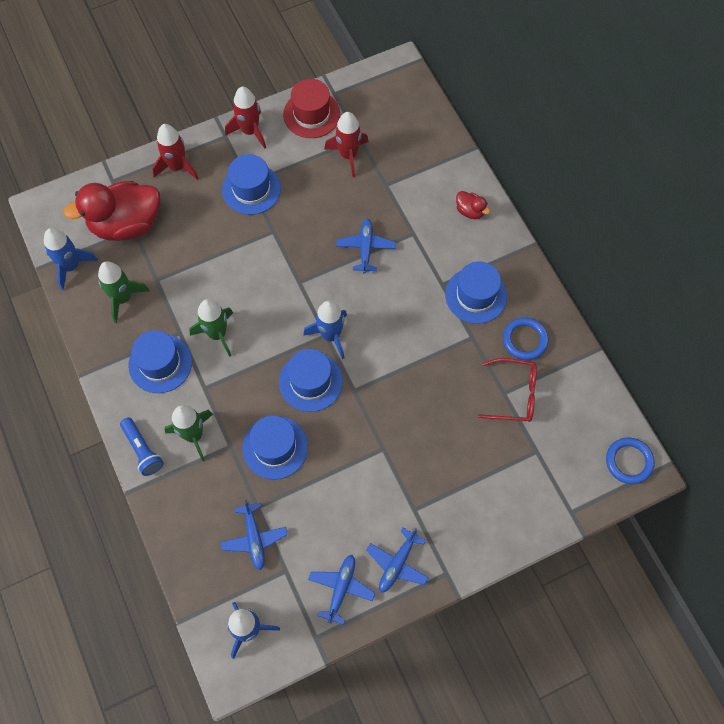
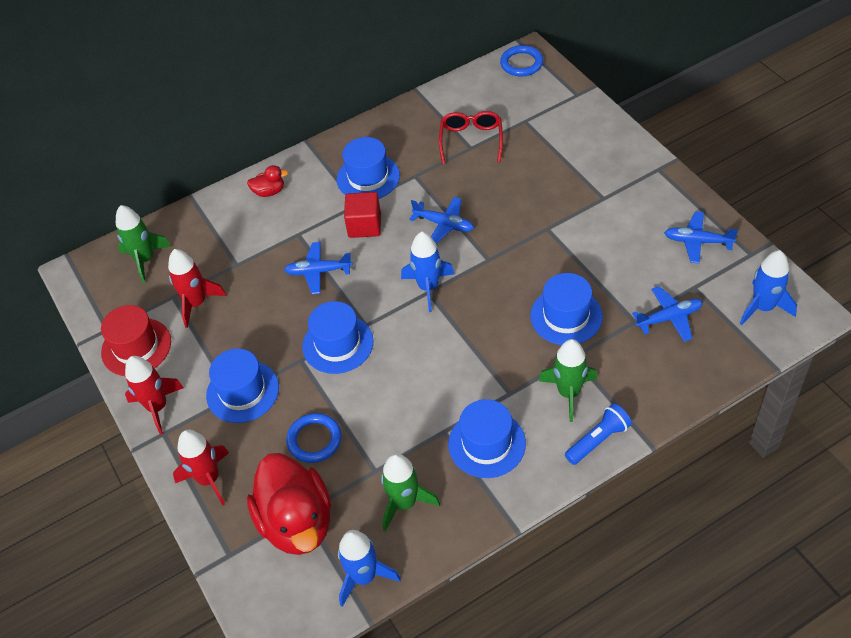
camera: 90 degrees left, 15 degrees down
(217, 334) = (440, 392): green rocket -> green rocket (145, 260)
(310, 381) = (485, 297): blue hat -> blue hat (338, 344)
(397, 564) = (660, 204): blue plane -> blue plane (444, 224)
(414, 288) = (364, 225): none -> red cube
(470, 211) = (269, 191): red duck -> red duck turned 45 degrees clockwise
(525, 340) = (413, 138): blue ring -> blue ring (314, 440)

